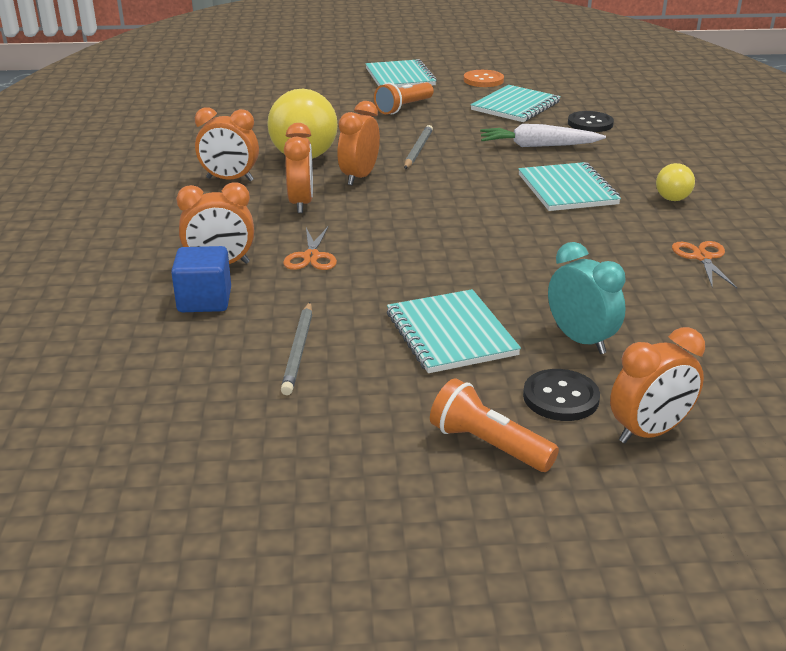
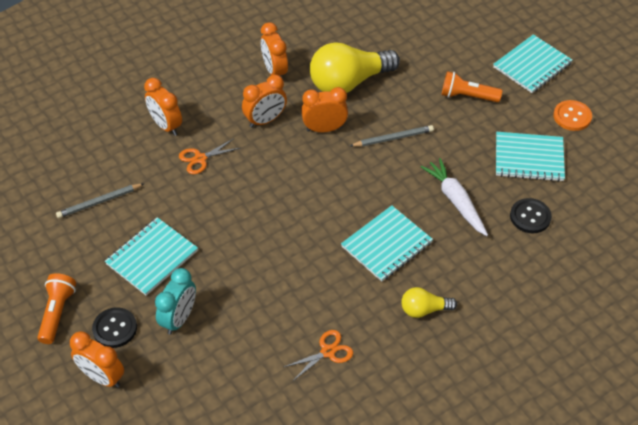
camera: 60 degrees right, 20 degrees up
(204, 300) = (125, 140): blue cube -> none

